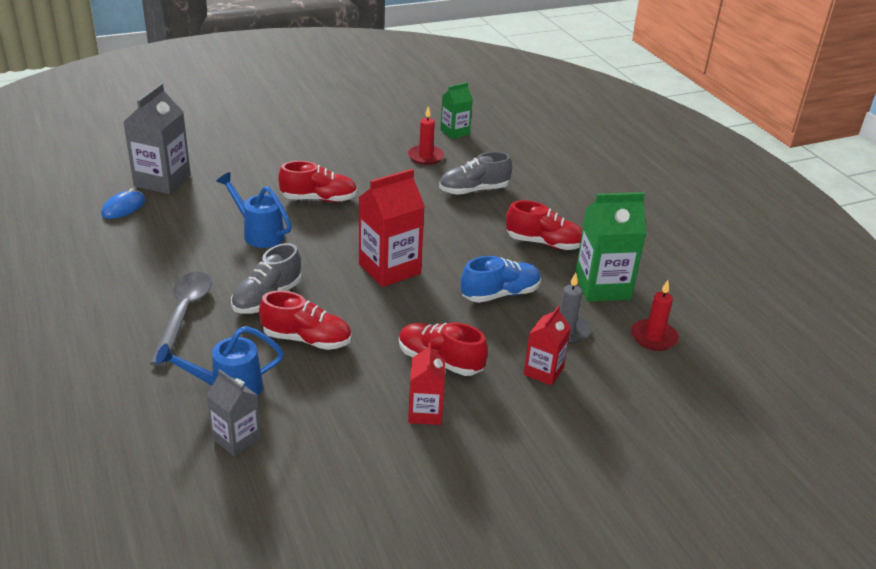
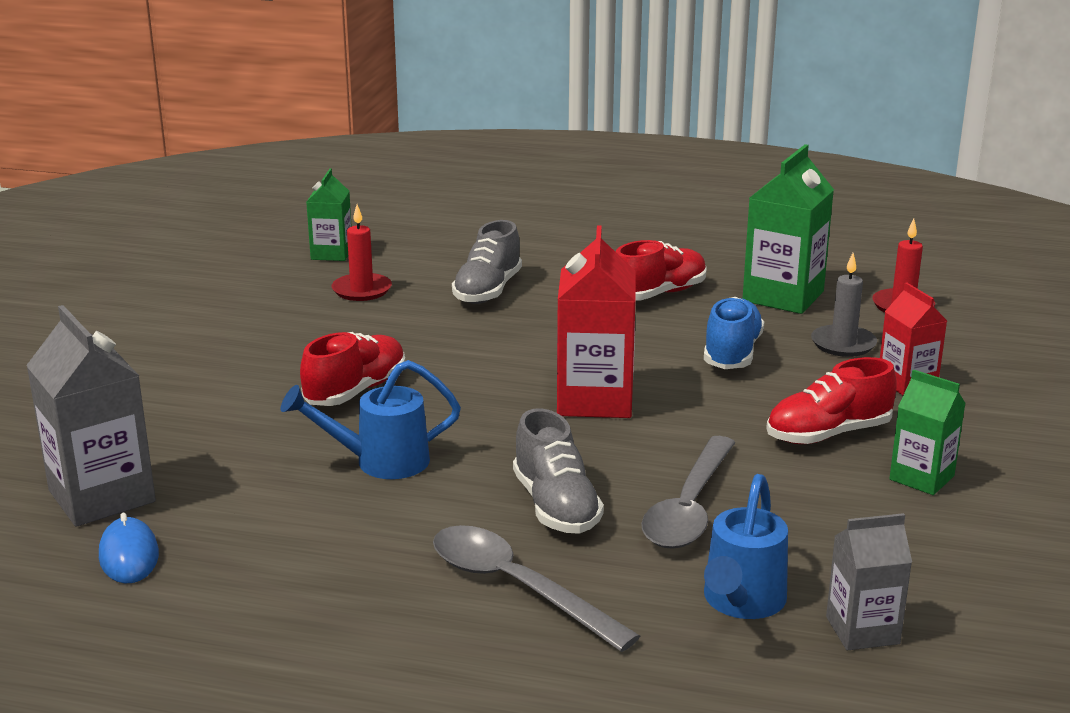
camera: 50 degrees left, 10 degrees down
(307, 339) = (689, 508): red shoe -> grey spoon
(425, 412) = (921, 478): red carton -> green carton

